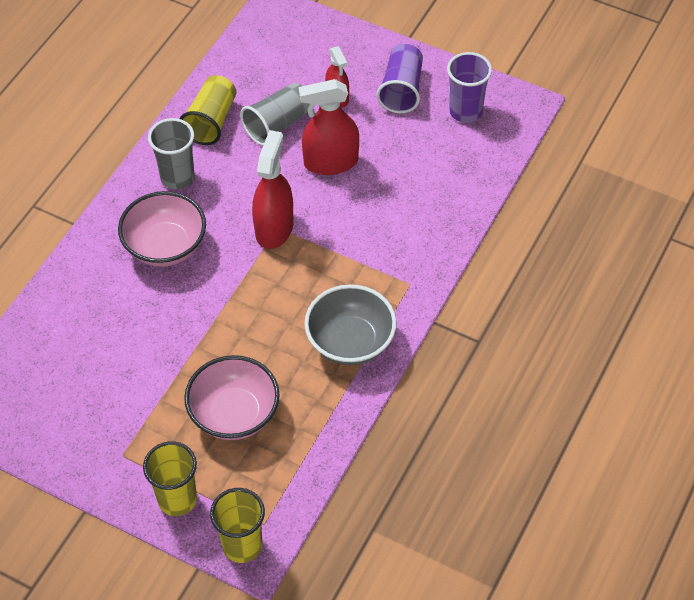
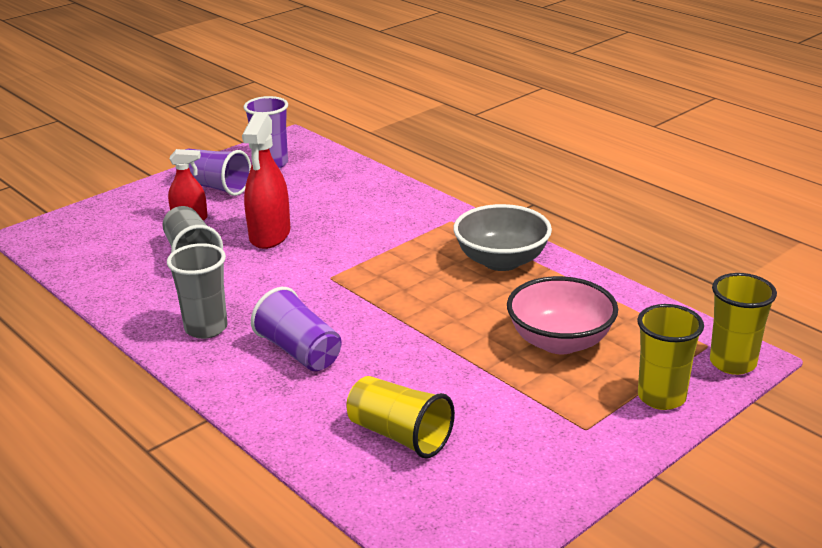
camera: 70 degrees left, 25 degrees down
(165, 246) = (299, 351): pink bowl -> purple cup
(211, 121) = (146, 294): yellow cup -> yellow cup (399, 435)
(274, 228) = (328, 279): red spray bottle -> none

